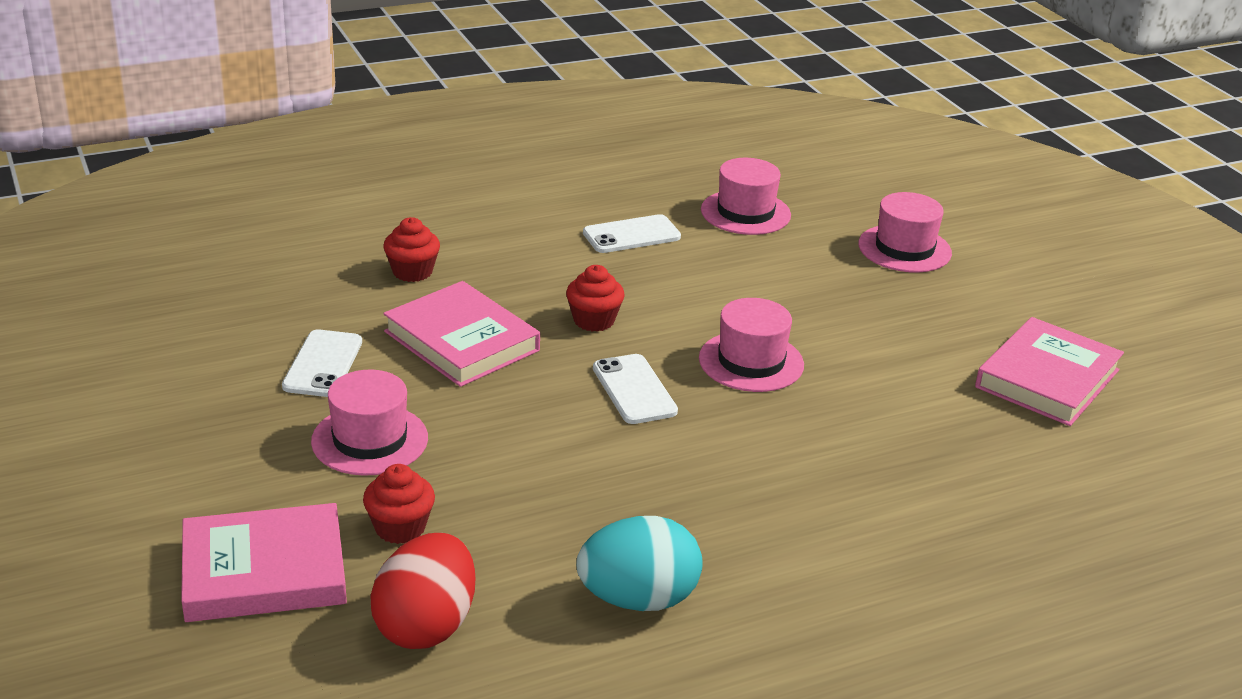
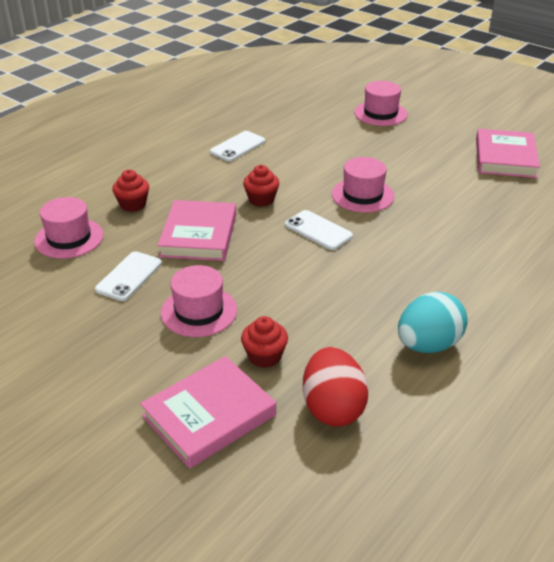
camera: 25 degrees left, 5 degrees up
(323, 364) = (129, 276): white phone -> white phone turned 45 degrees clockwise
(461, 341) = (199, 235): pink book -> pink book turned 75 degrees clockwise
(745, 212) = (286, 117): pink hat -> pink hat (69, 238)

